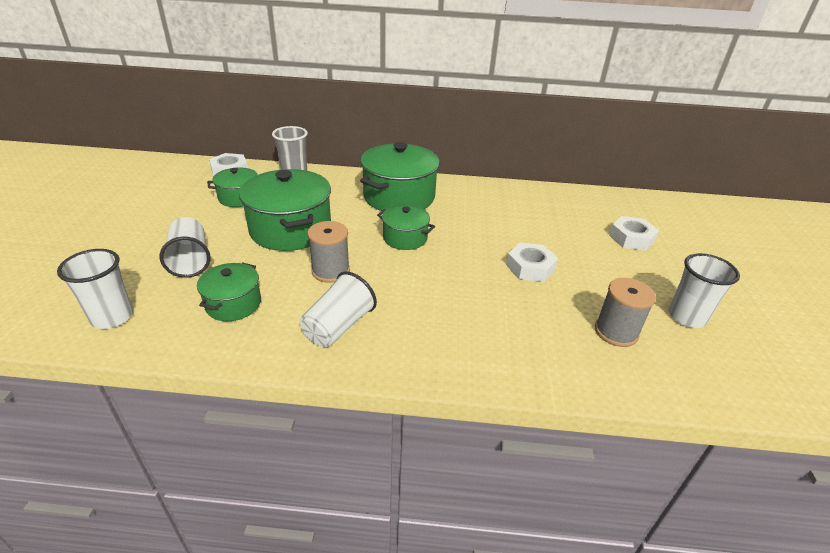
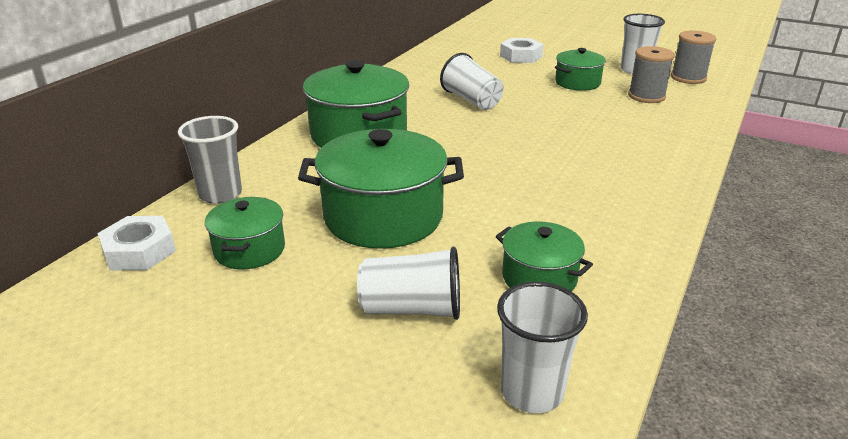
camera: 65 degrees left, 5 degrees down
(330, 271) = (499, 202): grey spool -> grey spool (688, 78)
(338, 326) = (606, 213): white cup -> white cup (472, 100)
(405, 238) = (455, 148): green pot -> green pot (577, 83)
(530, 267) = (544, 103): white nut -> none

